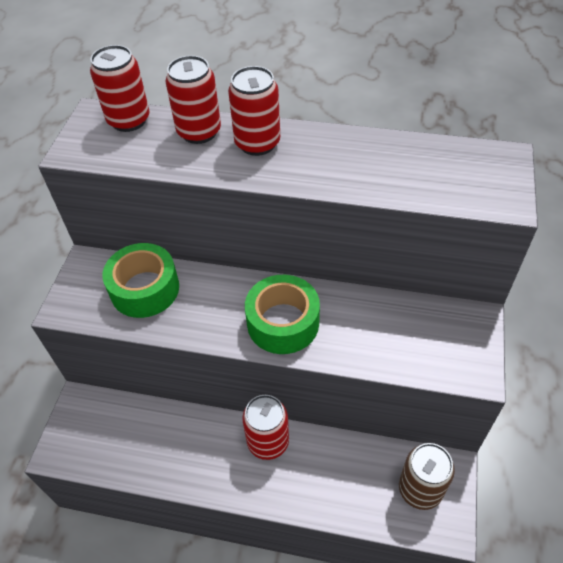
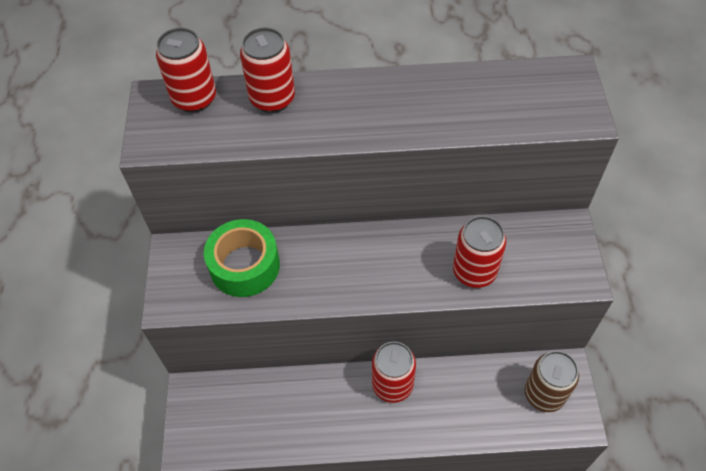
camera: 15 degrees left, 5 degrees up
(257, 143) = (335, 101): red can -> red can (474, 271)
(283, 323) = (392, 270): green tape -> none

